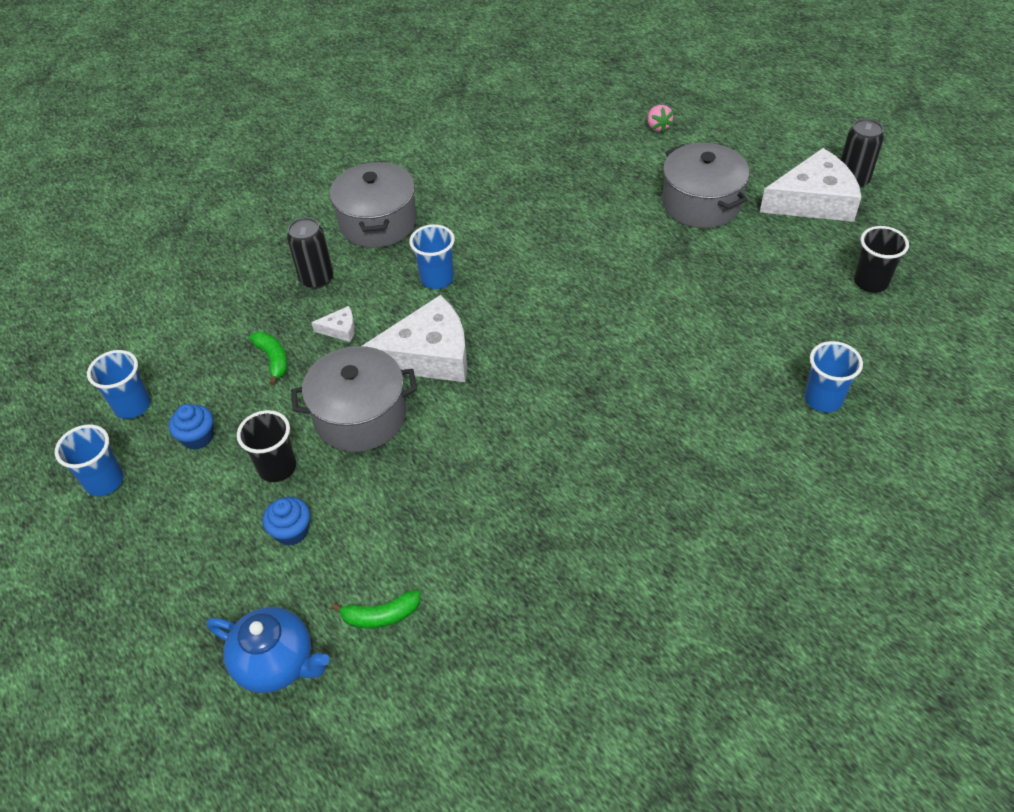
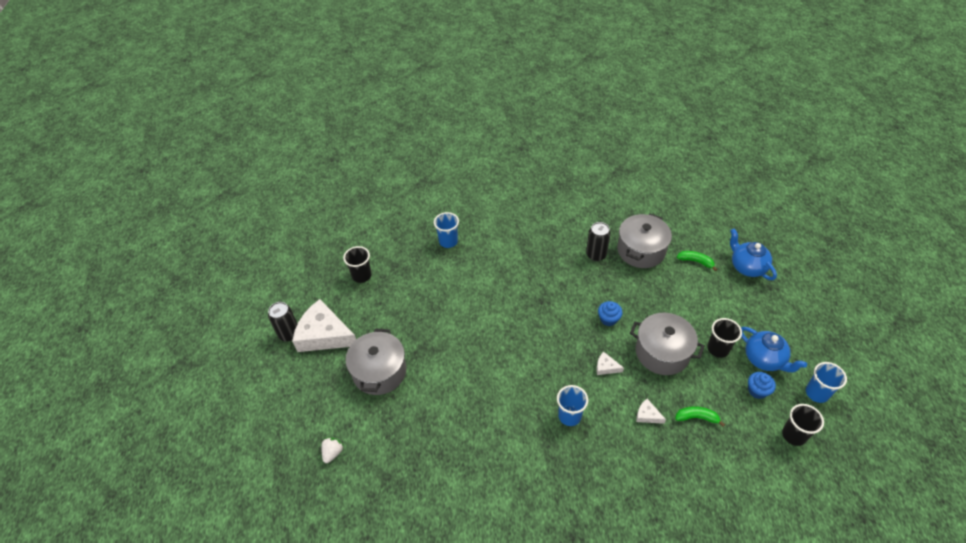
camera: 145 degrees left, 0 degrees up
(132, 406) = (793, 435): blue cup -> black cup
(198, 491) = (764, 359): none -> blue teapot
(273, 359) = (696, 417): green banana -> green banana turned 90 degrees clockwise
(291, 531) = (722, 314): blue cupcake -> blue cupcake (608, 319)
(316, 279) = (644, 465): black can -> black can (596, 255)
(378, 223) = (578, 491): grey pot -> grey pot (641, 250)
(429, 354) = (606, 367): white cheese -> white cheese, size x0.42
(658, 127) = (333, 453): pink strawberry -> white strawberry

